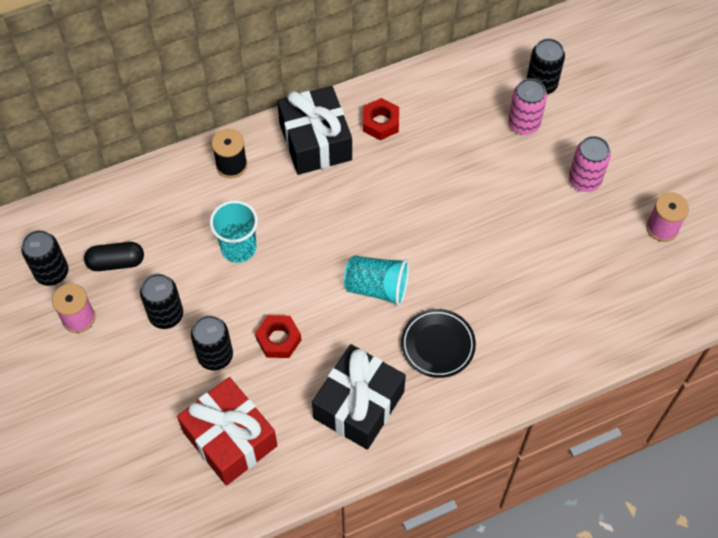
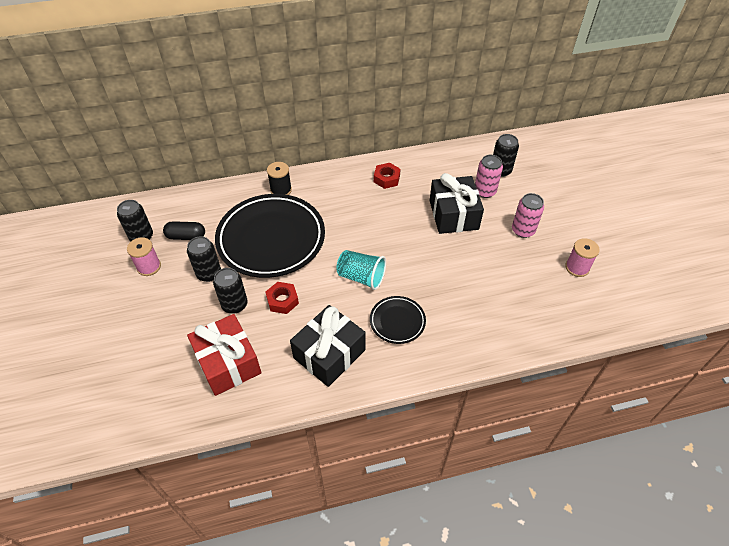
camera: 10 degrees right, 10 degrees down
(238, 248) = (271, 239): turquoise cup -> black plate
(315, 141) = (340, 184): black gift -> black gift (453, 215)

